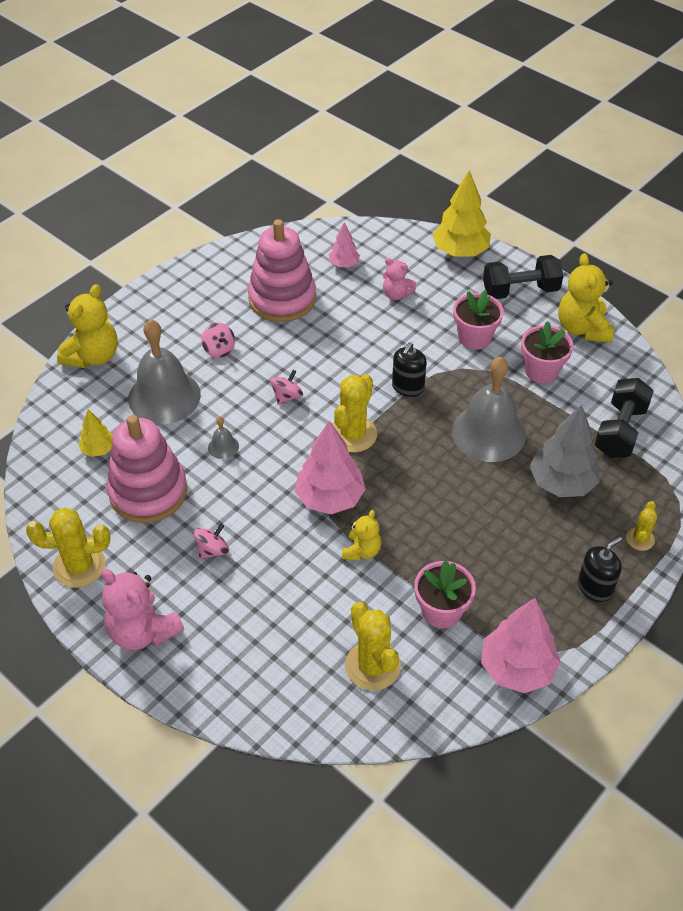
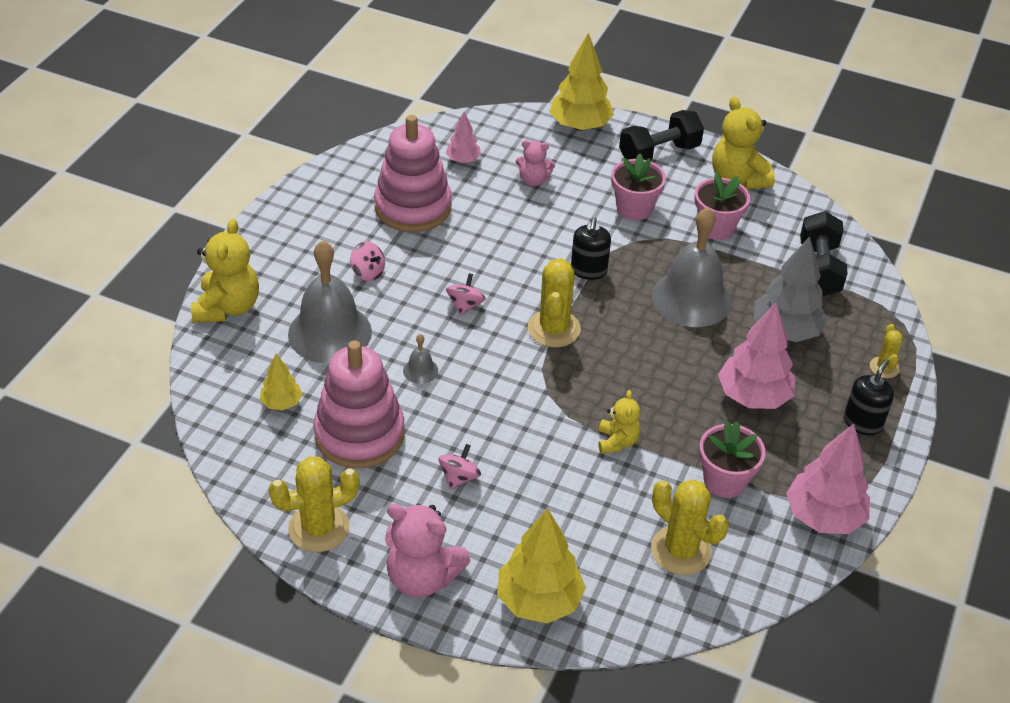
camera: 20 degrees left, 5 degrees down
(229, 678) = (539, 600): none -> yellow tree
(330, 498) = (559, 397): pink tree -> pink tree (753, 397)

